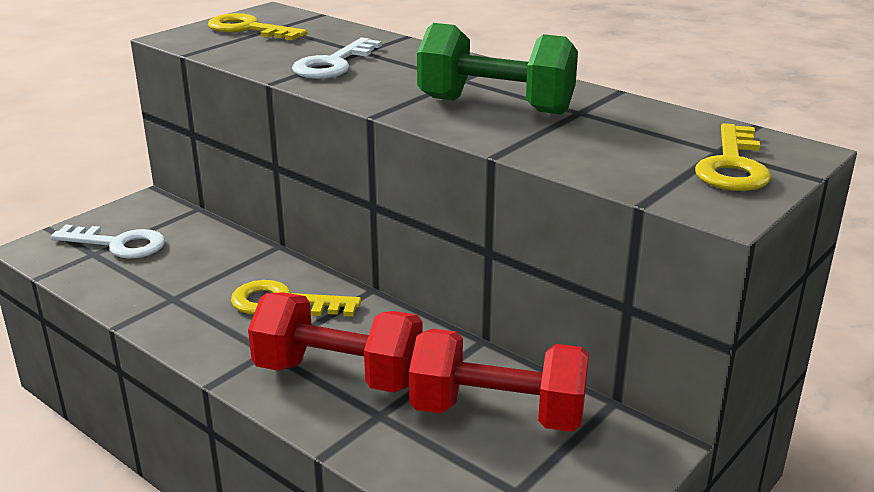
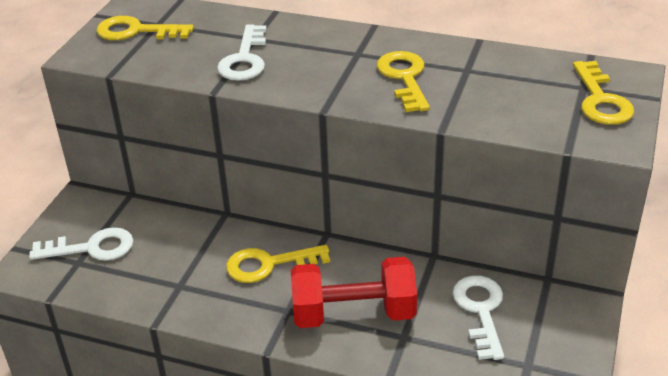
camera: 20 degrees left, 10 degrees up
(495, 106) = (404, 78): green dumbbell -> yellow key
(498, 413) = (480, 311): red dumbbell -> white key

